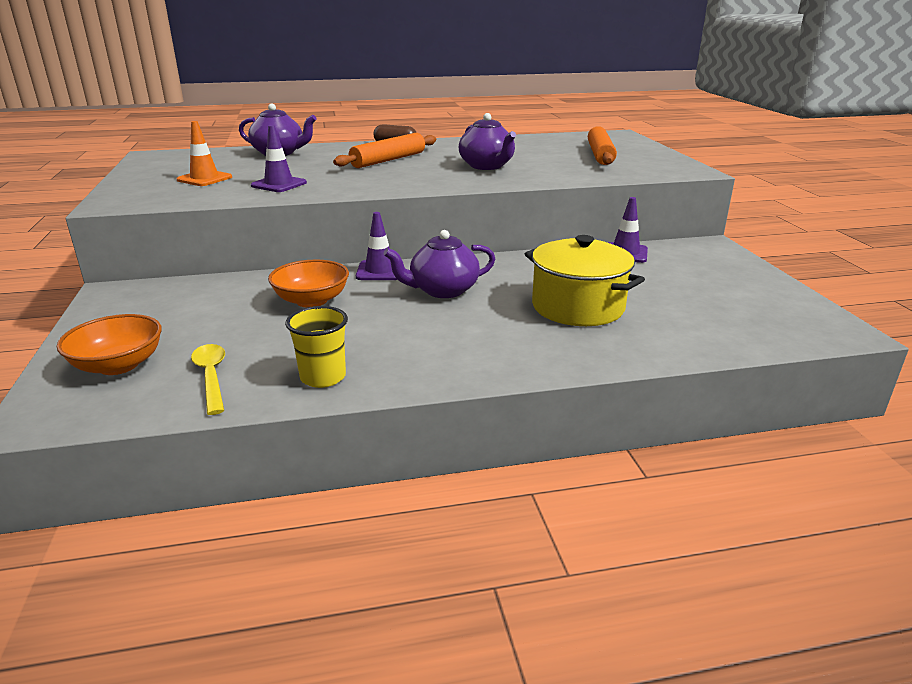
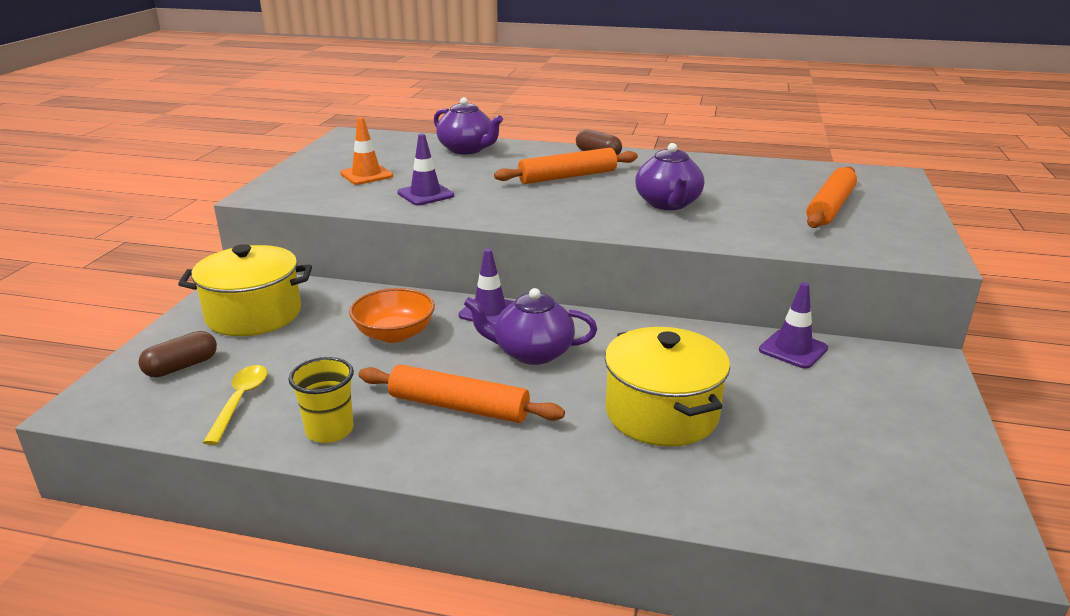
camera: 25 degrees right, 0 degrees up
(118, 365) = (181, 367): orange bowl -> brown capsule
(156, 312) = (254, 314): none -> yellow pot
(420, 336) = (459, 406): none -> orange rolling pin

